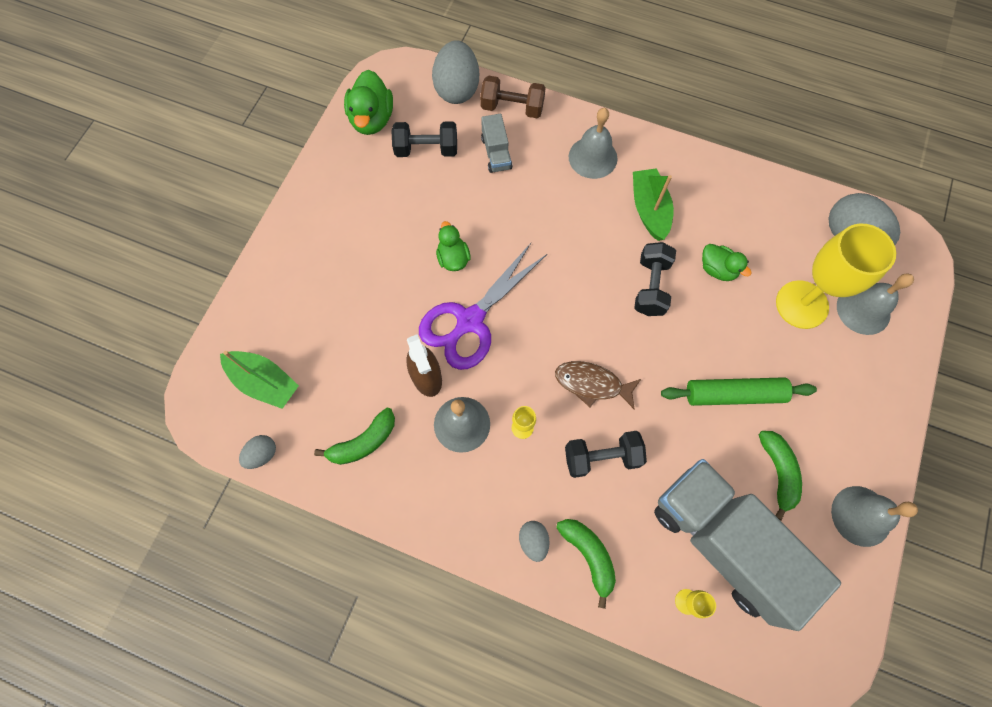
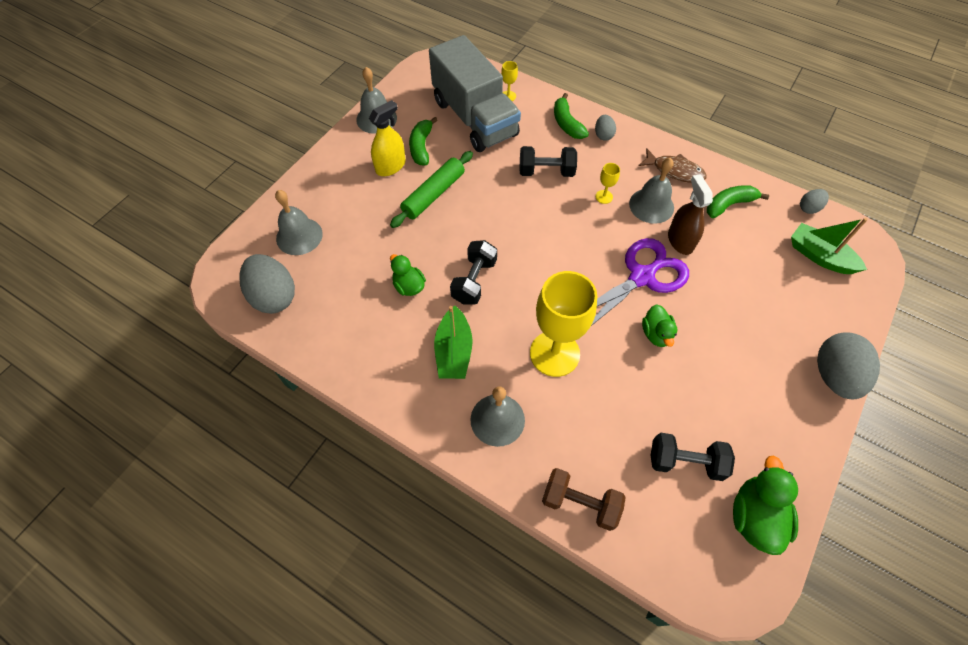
camera: 170 degrees left, 10 degrees down
(457, 89) = (647, 545): grey egg -> grey egg (834, 376)
(496, 153) = (605, 443): grey truck -> none
(592, 384) = (543, 217): brown fish -> brown fish (675, 171)
(734, 394) = (433, 194): green rolling pin -> green rolling pin turned 60 degrees counterclockwise
(801, 304) = (348, 247): yellow goblet -> yellow goblet (554, 353)
(804, 430) = (390, 166): none -> yellow spray bottle

